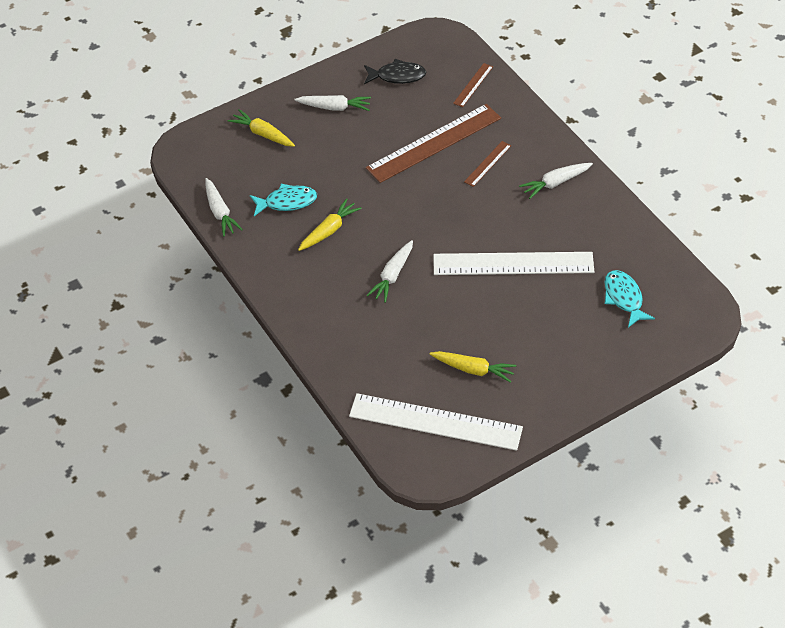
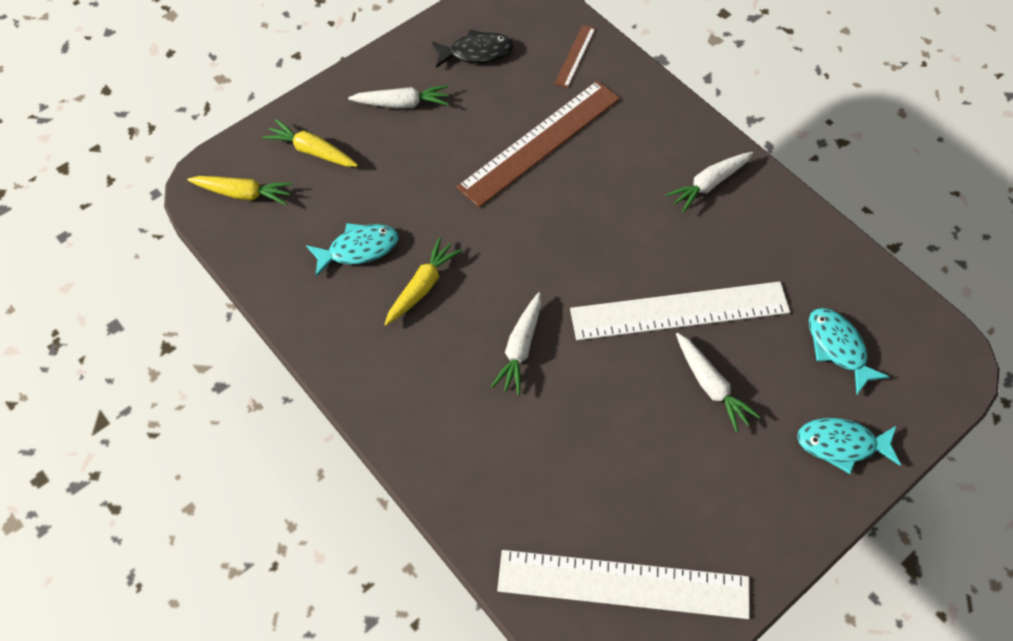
camera: 10 degrees left, 10 degrees up
(220, 212) = (268, 274): white carrot -> white carrot (711, 386)
(473, 369) = (660, 487): yellow carrot -> yellow carrot (243, 194)
(487, 163) = (615, 165): brown ruler -> none
(609, 357) = (841, 444): none -> turquoise fish

